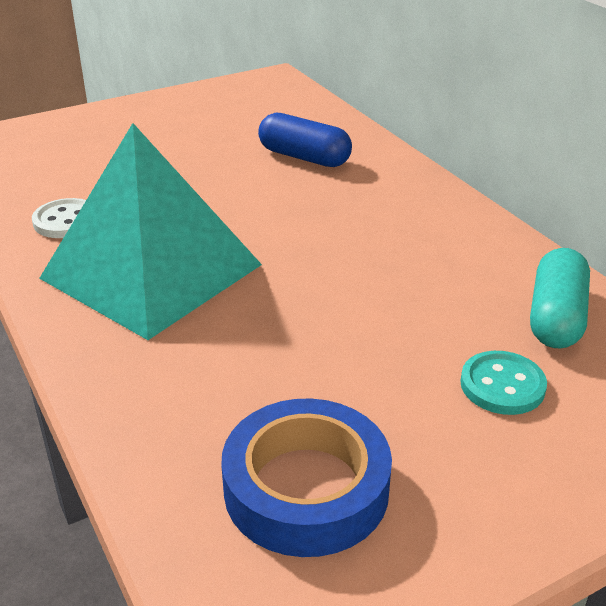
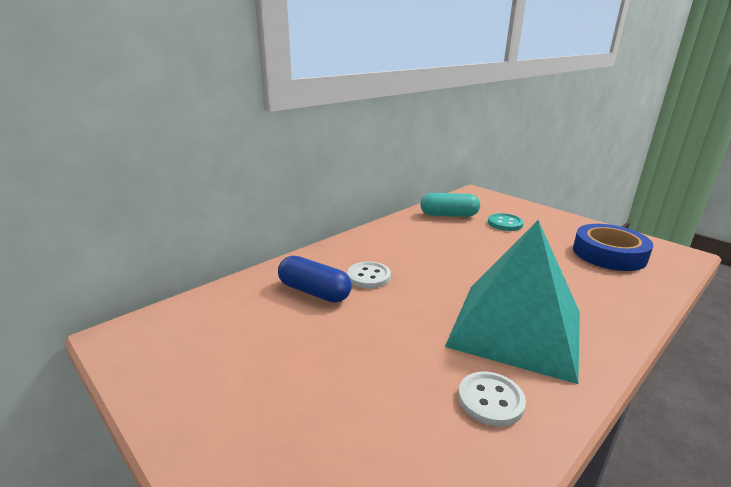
camera: 105 degrees left, 10 degrees down
(304, 157) = (314, 292): blue capsule -> blue capsule turned 75 degrees counterclockwise
(325, 194) = (368, 276): none -> white button

